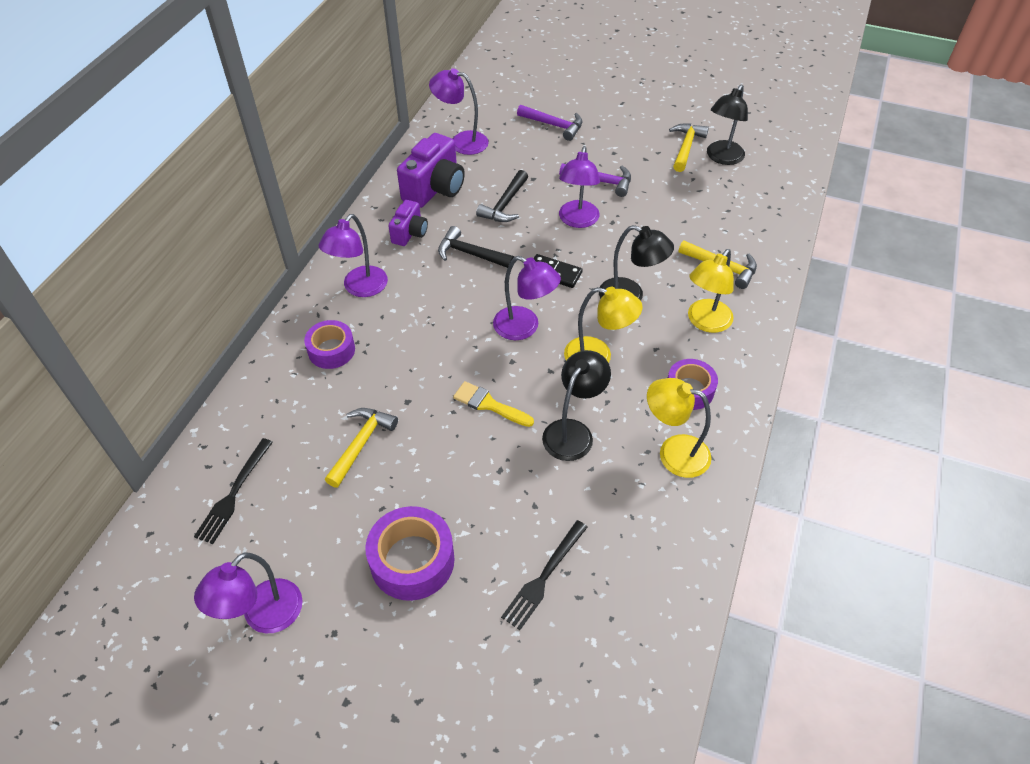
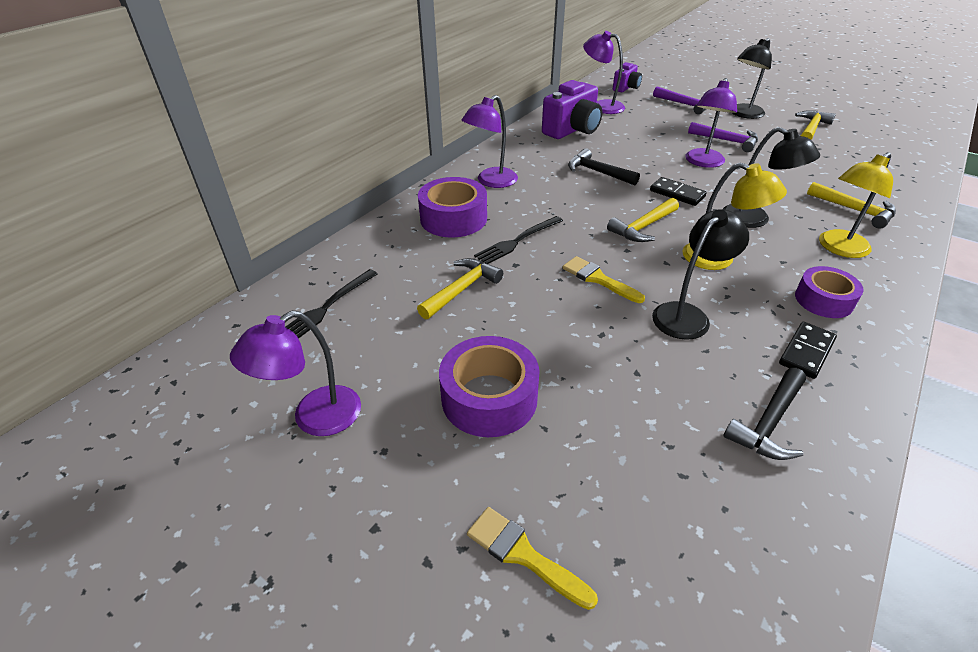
camera: 15 degrees right, 10 degrees down
(331, 350) = (453, 218): purple tape -> purple tape, size x1.50
(410, 233) = (544, 153): purple camera -> purple camera (626, 88)
(466, 694) = (523, 554): none -> yellow brush
(505, 205) = (634, 146): black hammer -> black hammer (769, 423)
(524, 327) = (643, 227): purple lamp -> yellow hammer
(544, 577) = (640, 444): black fork -> black fork (517, 241)
(673, 452) = (806, 352): yellow lamp -> black domino
(722, 158) = (848, 138): black lamp -> black lamp (743, 114)

